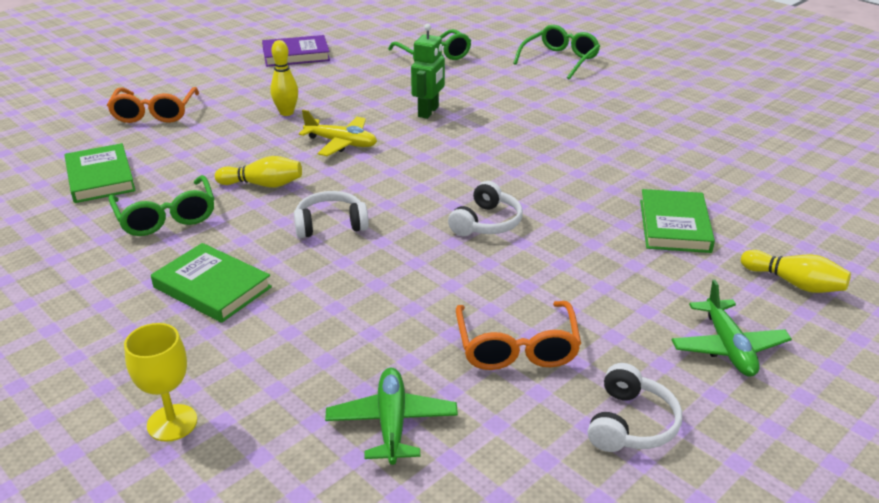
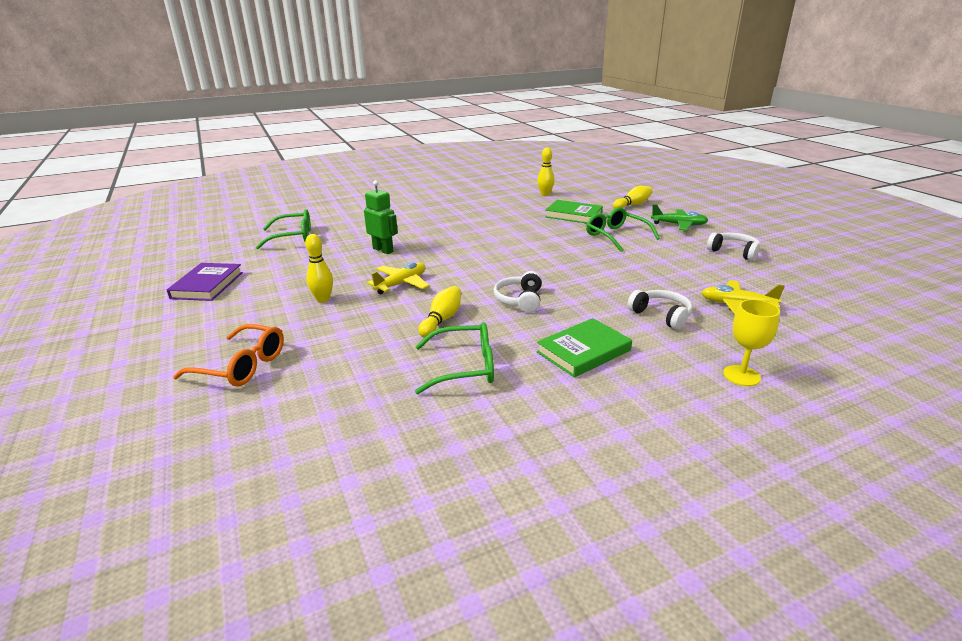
camera: 70 degrees left, 5 degrees down
(100, 178) = (359, 403): green book -> none
(392, 423) = (737, 305): green plane -> yellow plane
(486, 223) = (546, 254): white headphones -> white headphones (661, 315)
(517, 347) = (673, 265): orange glasses -> none
(560, 60) = (352, 205): green glasses -> green glasses (616, 236)
(751, 186) = (545, 195): none -> yellow bowling pin

